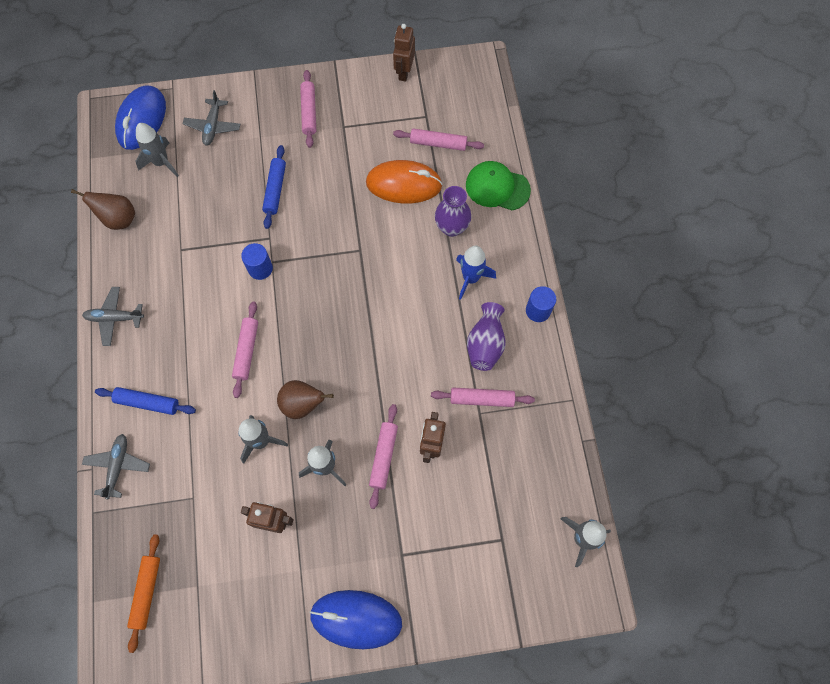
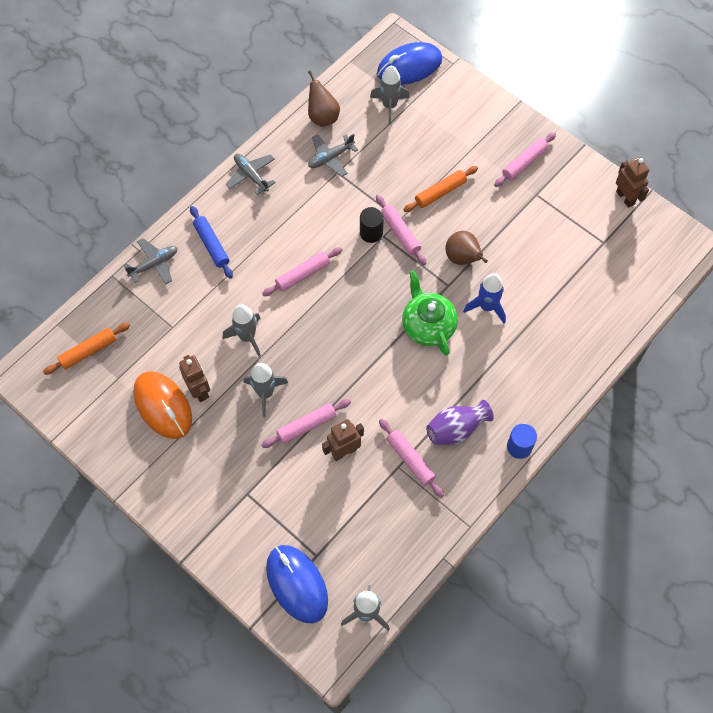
camera: 50 degrees right, 5 degrees down
(213, 126) = (449, 113): grey plane -> grey plane (330, 158)
(260, 268) = (371, 233): blue cylinder -> black cylinder
(275, 190) = (440, 192): blue rolling pin -> orange rolling pin
(302, 404) = (297, 342): brown pear -> brown pear (463, 258)
(356, 619) = (177, 498): blue mouse -> blue mouse (297, 584)
(380, 293) = (428, 325): none -> green teapot
(404, 72) = (625, 198): brown robot -> brown robot turned 90 degrees clockwise
(404, 184) = (530, 272): orange mouse -> orange mouse (163, 406)
(438, 143) = (589, 269): pink rolling pin -> pink rolling pin (400, 233)
(451, 227) = (528, 333): purple vase -> none
(470, 278) = (499, 378): blue rocket -> blue rocket (487, 307)
(497, 187) = (594, 339): green cap -> none

